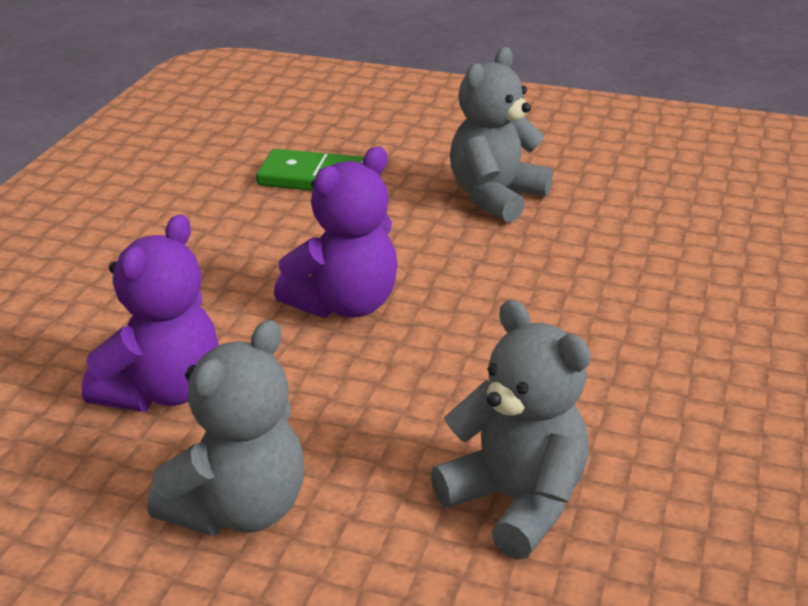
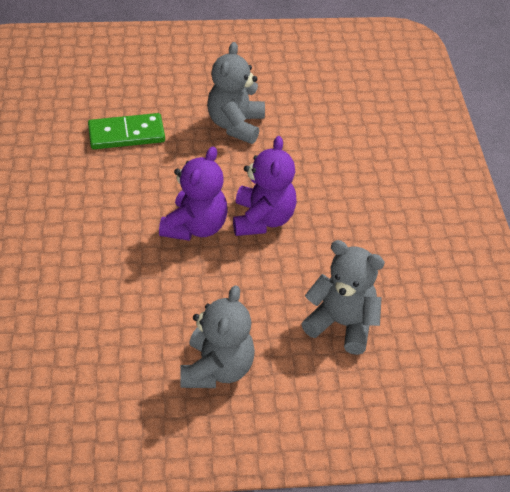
camera: 25 degrees left, 15 degrees up
(162, 391) = (133, 312): purple teddy bear -> purple teddy bear (262, 219)

